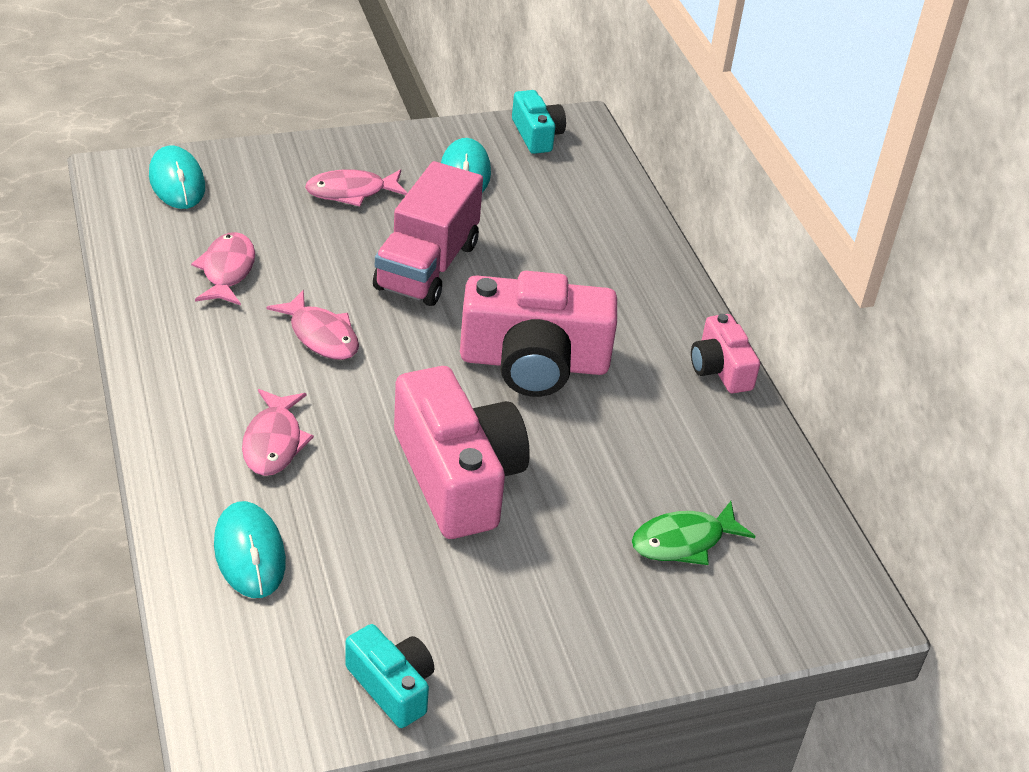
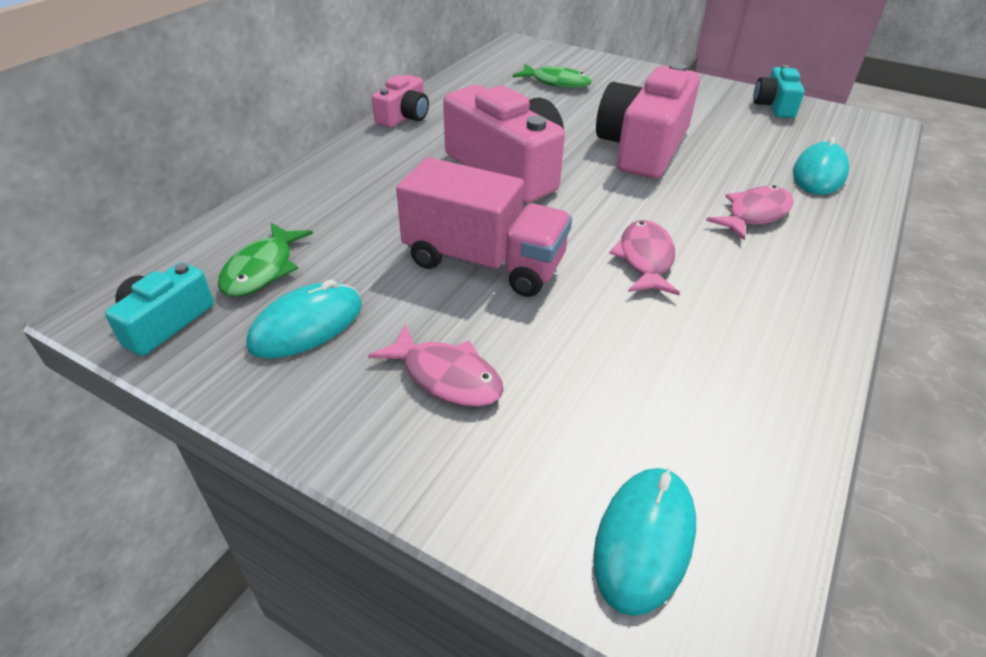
camera: 130 degrees left, 0 degrees up
(227, 271) = (681, 363): pink fish -> none
(427, 266) = (484, 262): pink truck -> pink truck turned 45 degrees clockwise
(547, 184) = (262, 269): none -> green fish

